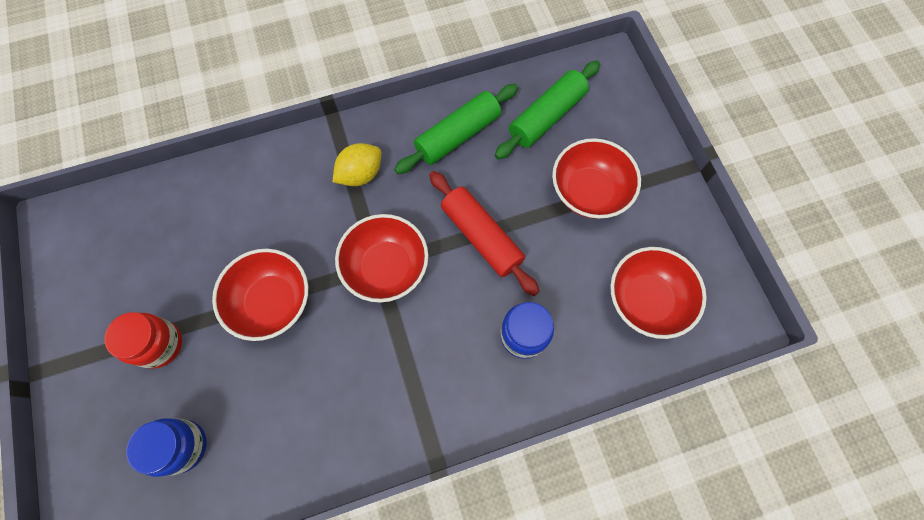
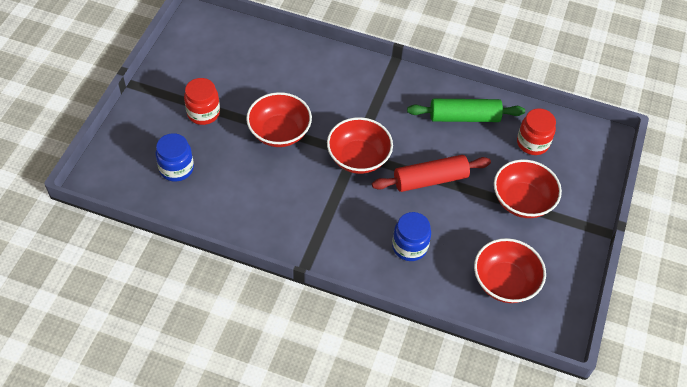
camera: 35 degrees right, 15 degrees down
(360, 174) = (385, 100): yellow lemon -> none
(482, 236) = (430, 180): red rolling pin -> red rolling pin turned 75 degrees clockwise
(547, 117) = (532, 143): green rolling pin -> red jar

